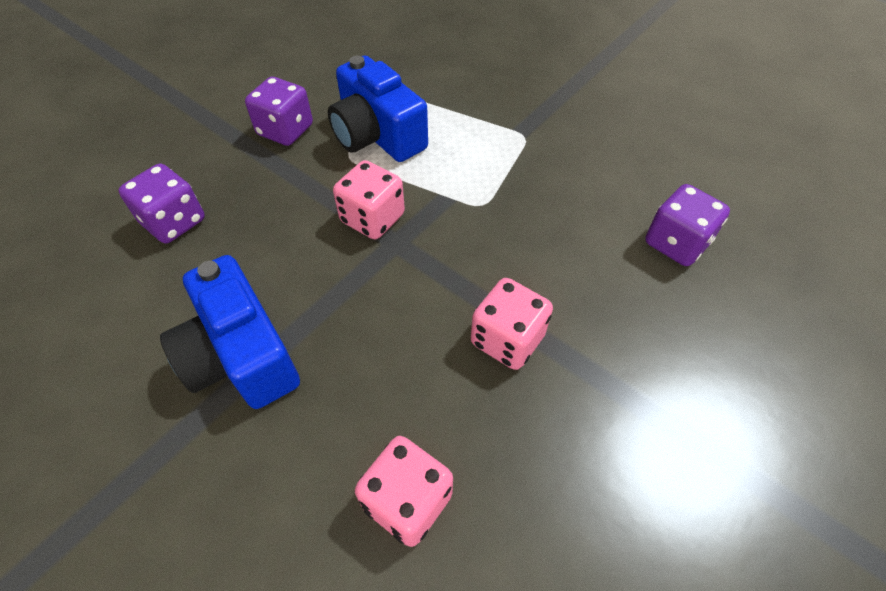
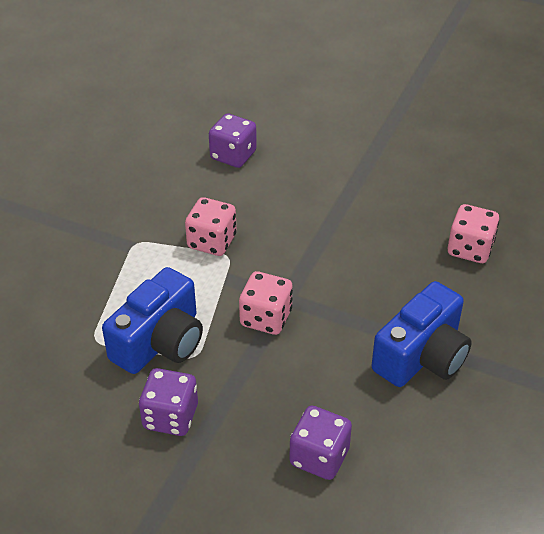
camera: 105 degrees left, 10 degrees down
(507, 339) = (346, 224): pink dice -> pink dice (212, 242)

